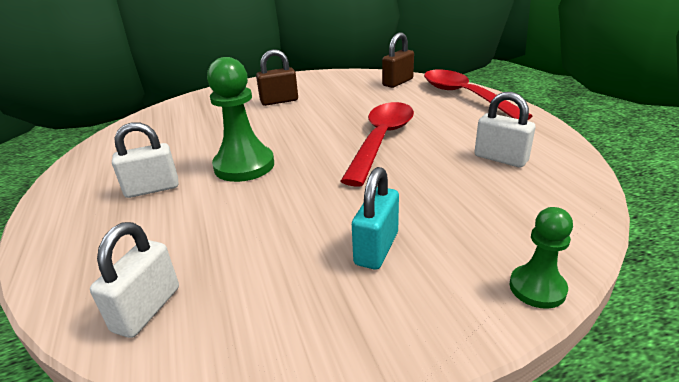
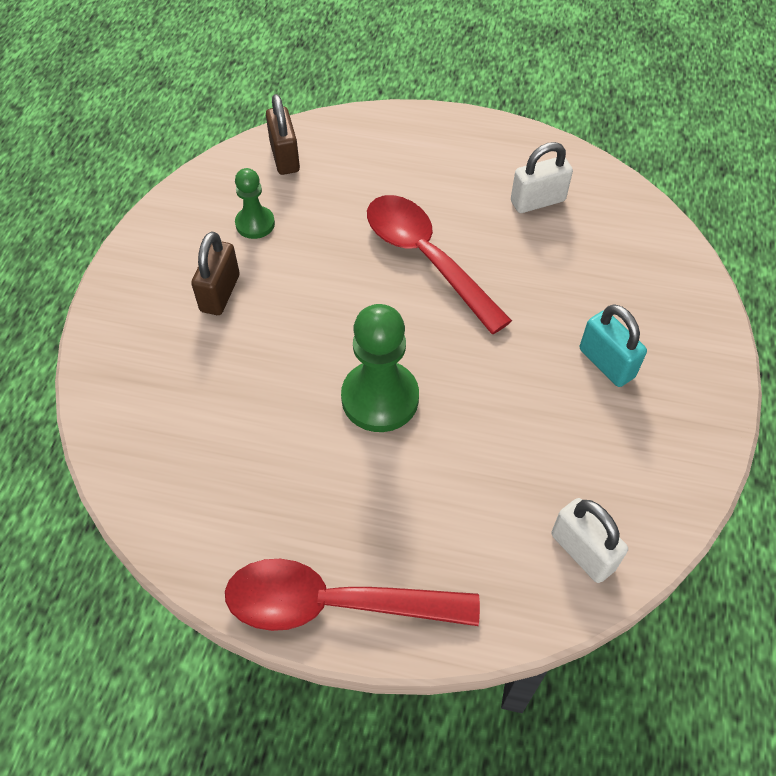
camera: 60 degrees left, 25 degrees up
(152, 189) = (363, 502): white padlock -> none
(464, 96) = (386, 133): red spoon -> red spoon (334, 604)
(537, 288) = (708, 301): green pawn -> green pawn (255, 224)

